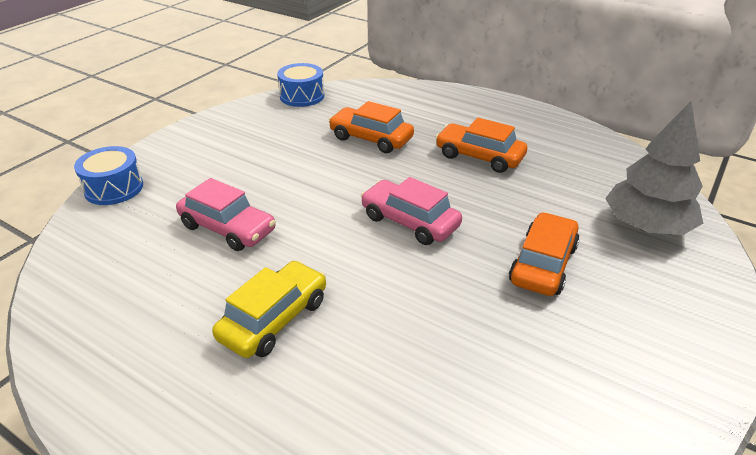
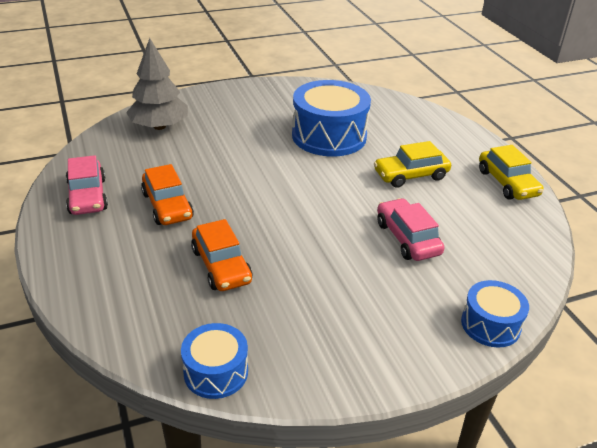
camera: 145 degrees left, 0 degrees up
(113, 386) = (507, 183): none -> yellow car
(409, 222) = (282, 187): pink car -> pink car (88, 196)
(449, 332) = (329, 136): none -> blue drum
(543, 264) = (244, 137): orange car -> none

